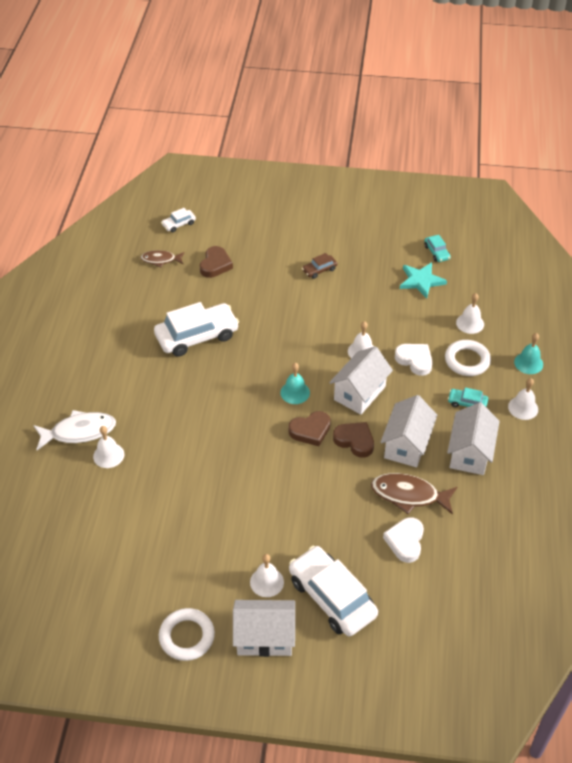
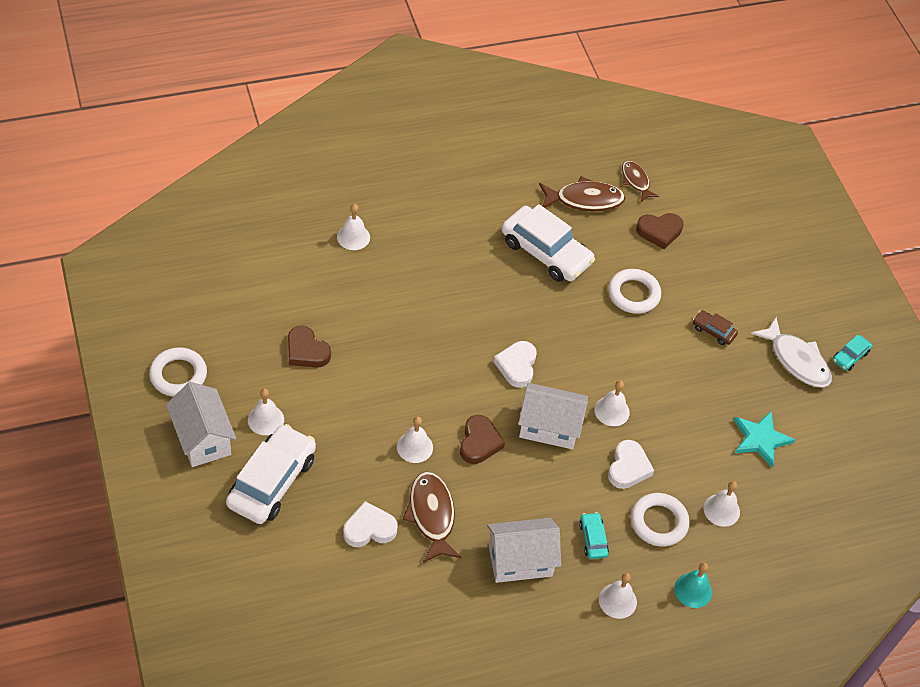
camera: 60 degrees right, 5 degrees up
(79, 432) = (369, 203): white fish -> white fish (796, 360)
(160, 295) = (584, 200): none -> brown fish
(179, 224) = (700, 177): white car -> none
(264, 300) = (633, 294): none -> white ring
(295, 392) = (517, 366): turquoise bell -> white heart
(310, 431) = (472, 397): brown heart -> brown heart (306, 351)
(340, 484) = (415, 447): none -> white bell
(406, 445) = (499, 494): white house -> none
(436, 252) = (820, 442): turquoise car -> turquoise car (850, 356)

